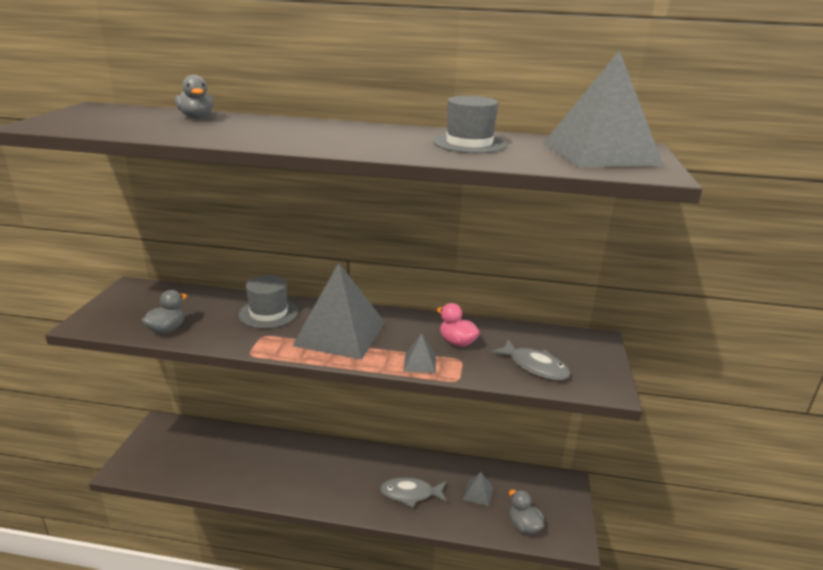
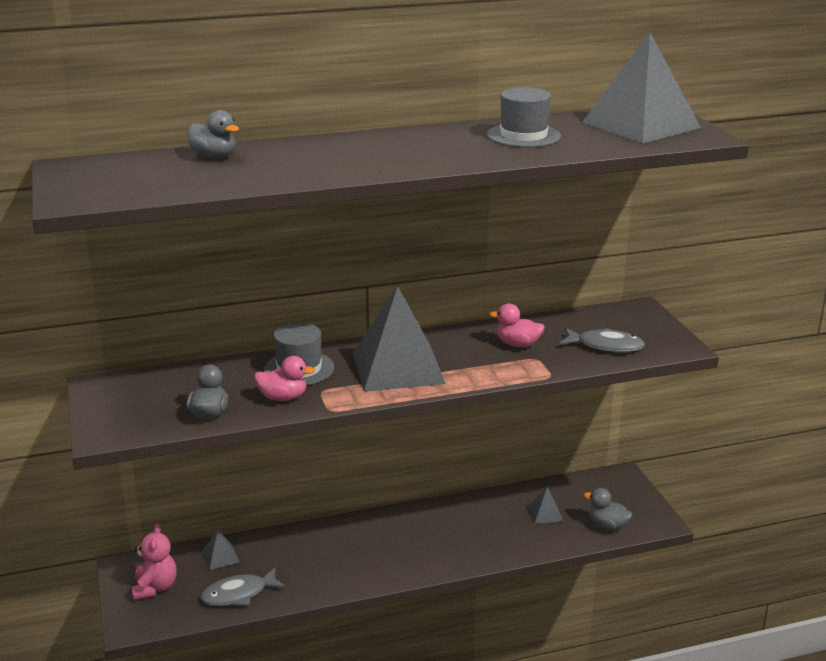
camera: 25 degrees left, 0 degrees up
(161, 446) = (155, 587): none -> pink teddy bear
(230, 333) = (283, 397): none -> pink duck
(410, 494) = (480, 536): grey fish -> grey fish (239, 594)
(420, 363) = (502, 371): grey pyramid -> grey pyramid (220, 557)

